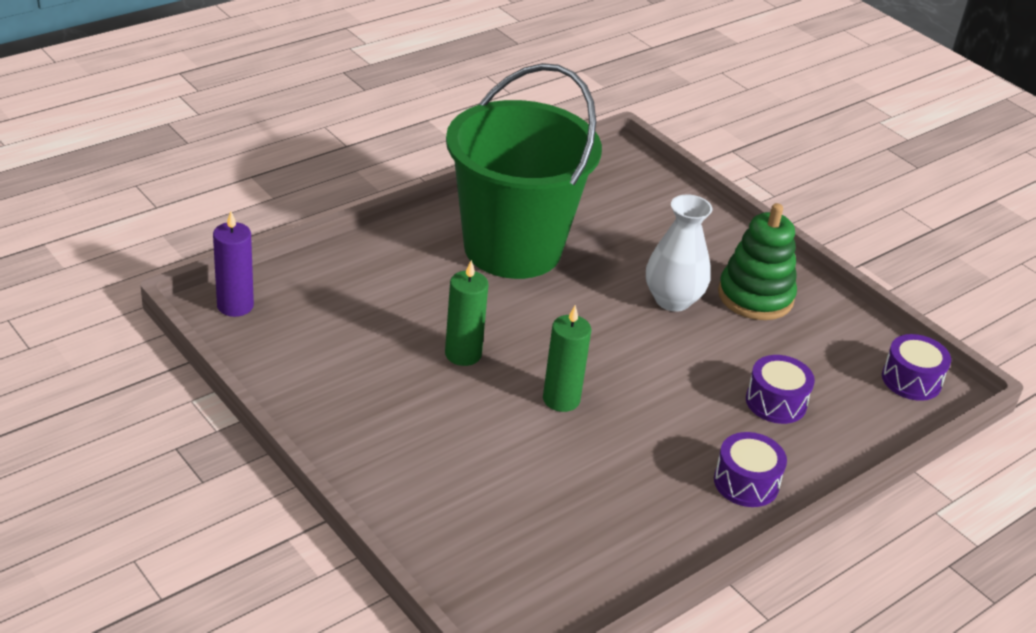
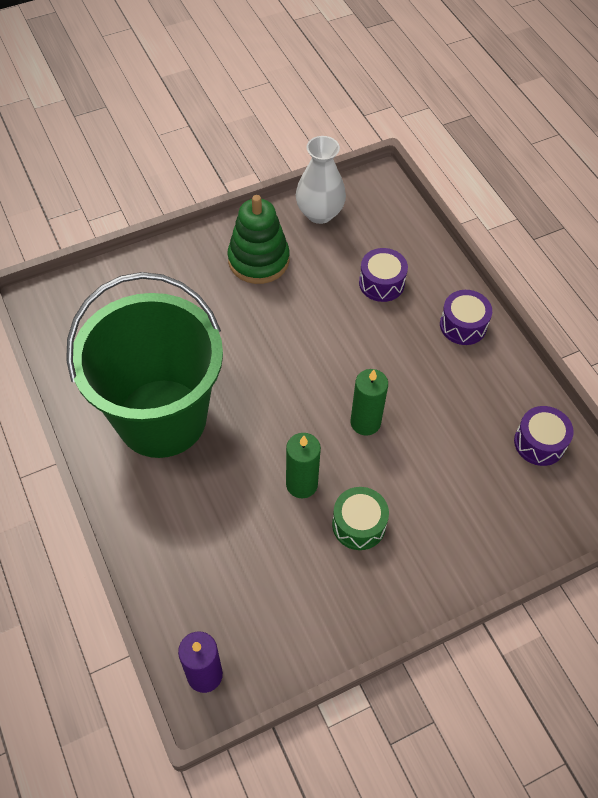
camera: 75 degrees left, 20 degrees up
(424, 402) = (359, 524): none -> green drum
(672, 300) = (254, 316): white vase -> white vase (319, 213)
(911, 380) = (366, 197): purple drum -> purple drum (539, 443)

